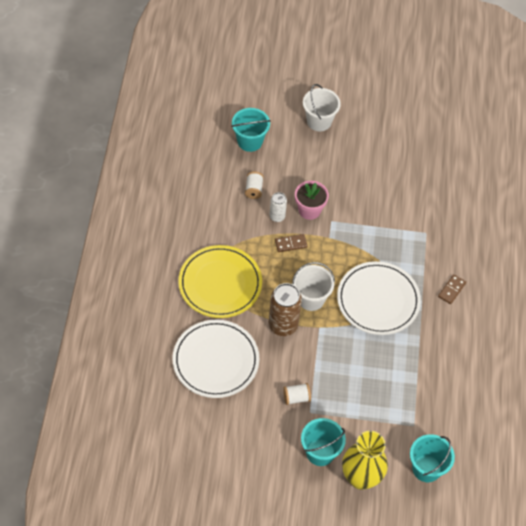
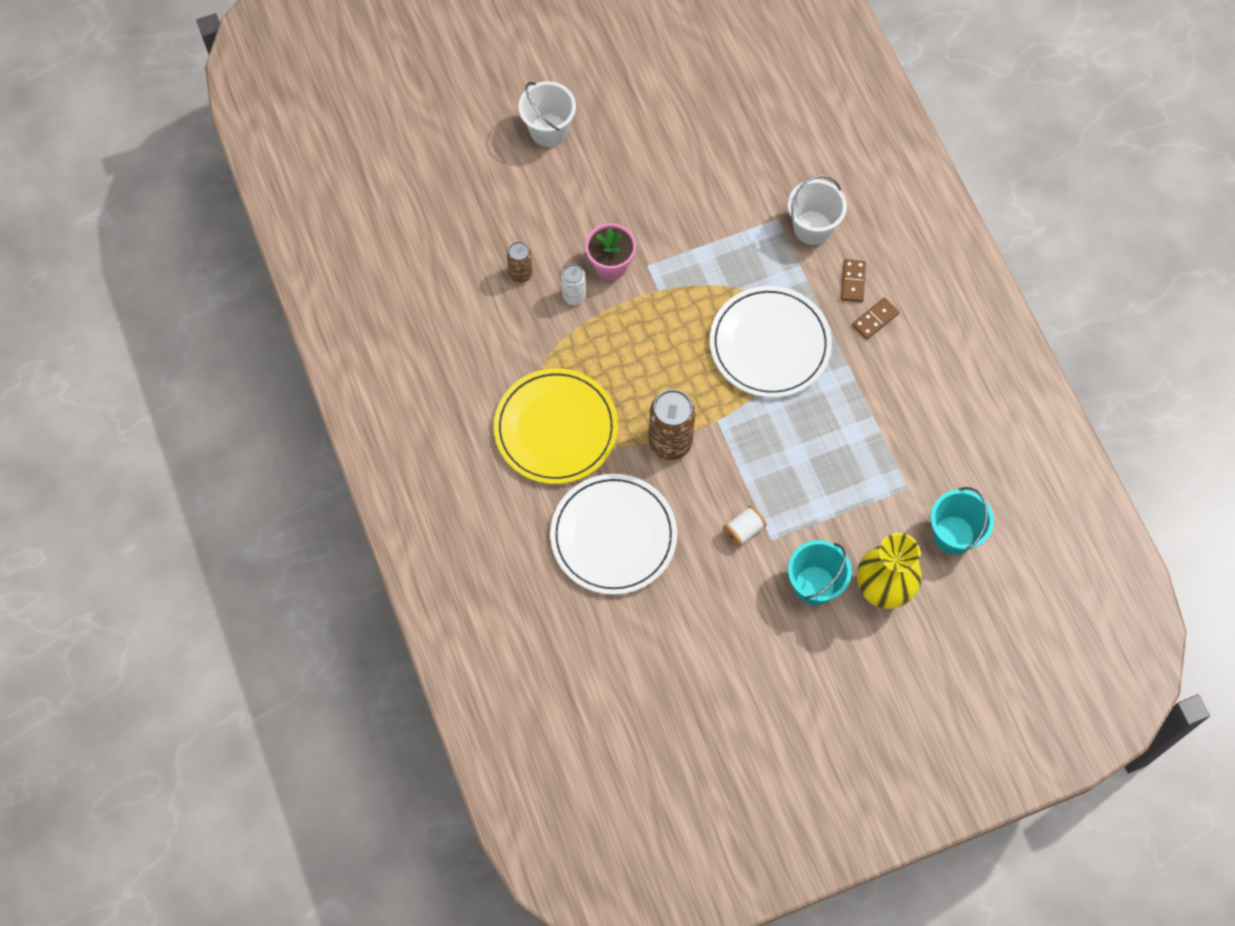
camera: 25 degrees left, 10 degrees up
(250, 141) = (473, 206): turquoise bucket -> none
(254, 190) = (521, 273): white spool -> brown can
(291, 244) = (614, 325): brown domino -> brown domino (875, 319)
(311, 299) = (684, 387): white bucket -> white bucket (812, 227)

